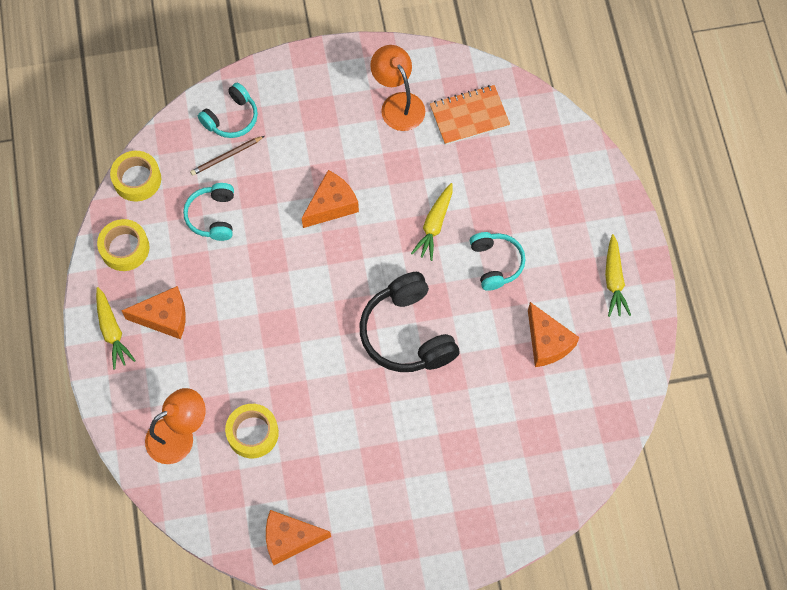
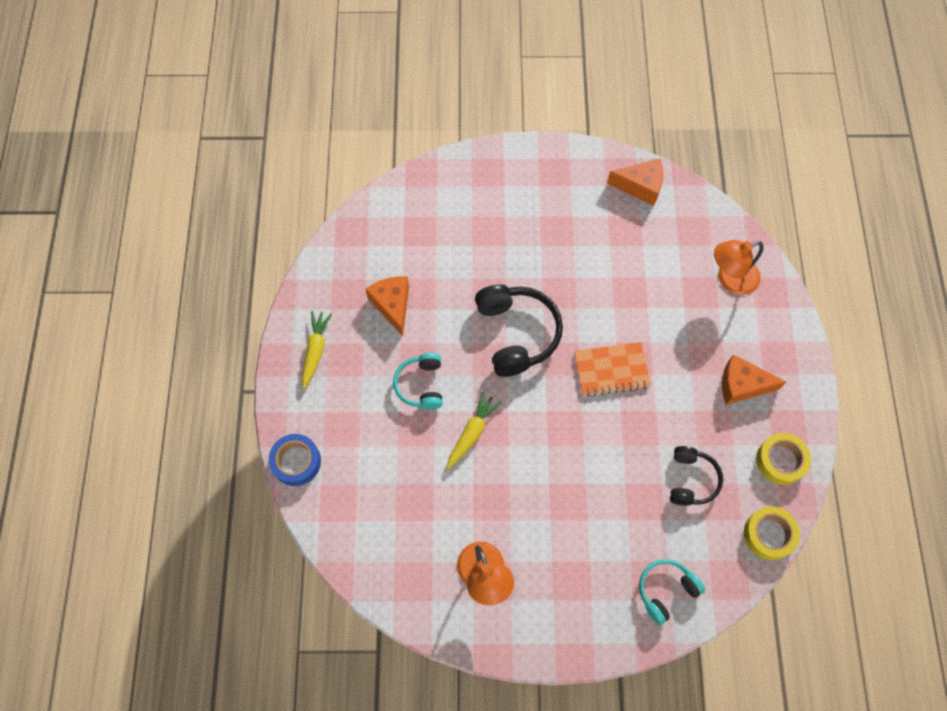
camera: 170 degrees left, 0 degrees up
(112, 331) = (791, 380): yellow carrot -> none
(213, 216) = (691, 480): turquoise headphones -> black headphones
(226, 157) = (674, 545): brown pencil -> none
(252, 433) = (665, 271): yellow tape -> none
(331, 205) = (570, 471): orange cheese -> none
(469, 116) = (411, 547): orange notebook -> orange notebook (611, 370)
(598, 171) = (296, 462): none -> blue tape

